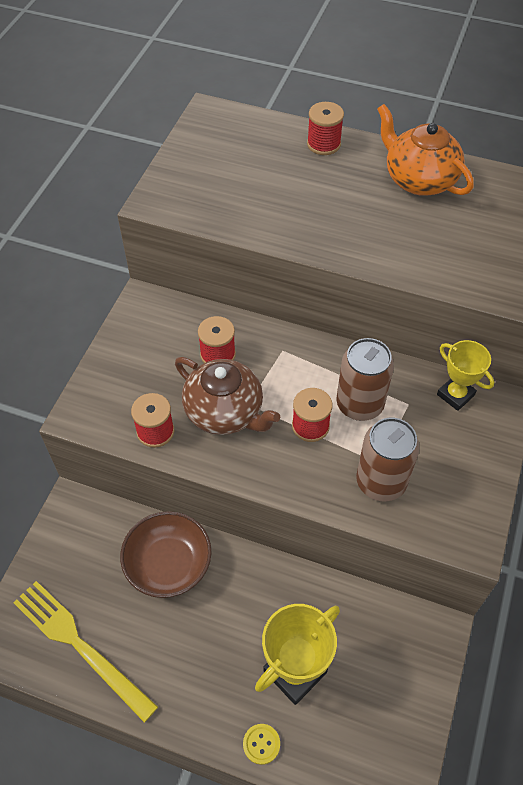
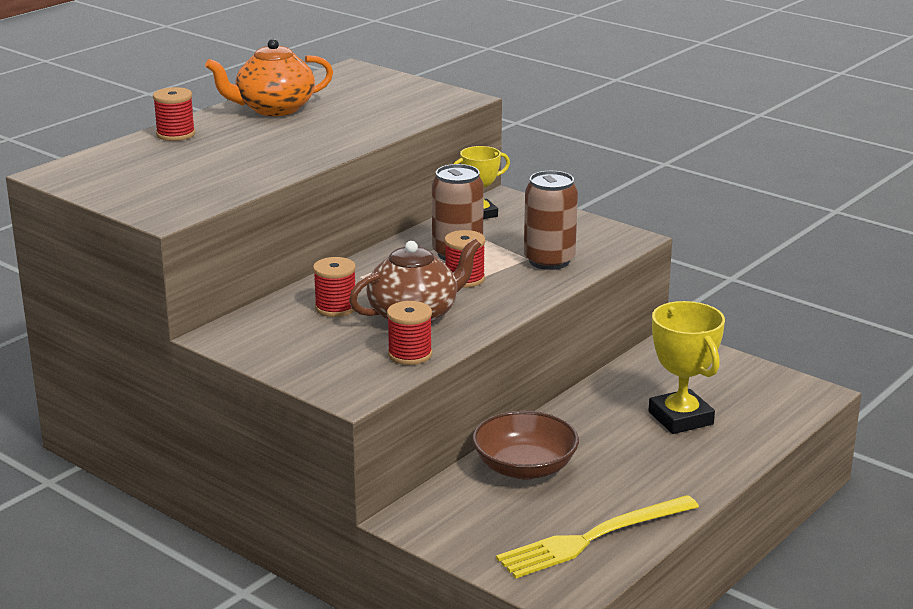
camera: 70 degrees left, 30 degrees down
(261, 744) = (744, 448): yellow button -> none

